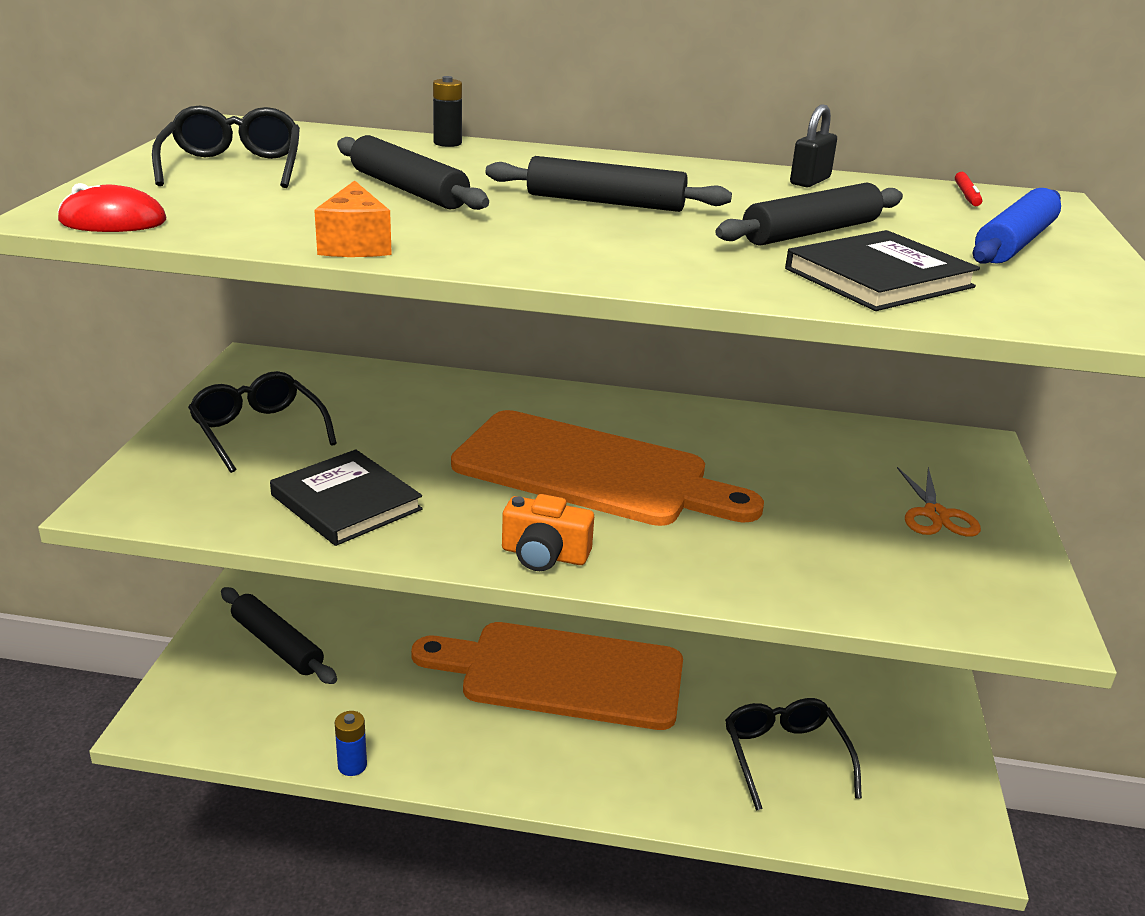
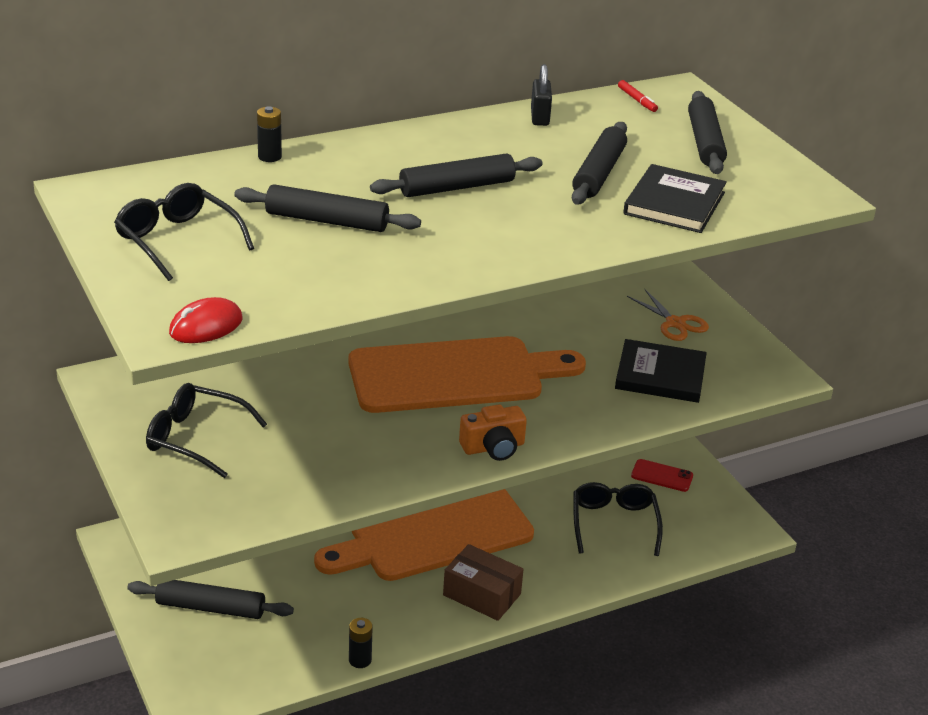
camera: 35 degrees left, 5 degrees up
(346, 502) = (330, 465): black book -> black book (660, 375)
(352, 765) = (360, 660): blue battery -> black battery
(355, 244) = (380, 287): orange cheese -> none
(550, 761) = (482, 595): none -> brown box
(784, 756) = (614, 523): black glasses -> black glasses turned 45 degrees clockwise
(895, 730) = (662, 476): none -> red phone
(1015, 243) = (705, 142): blue rolling pin -> black rolling pin

